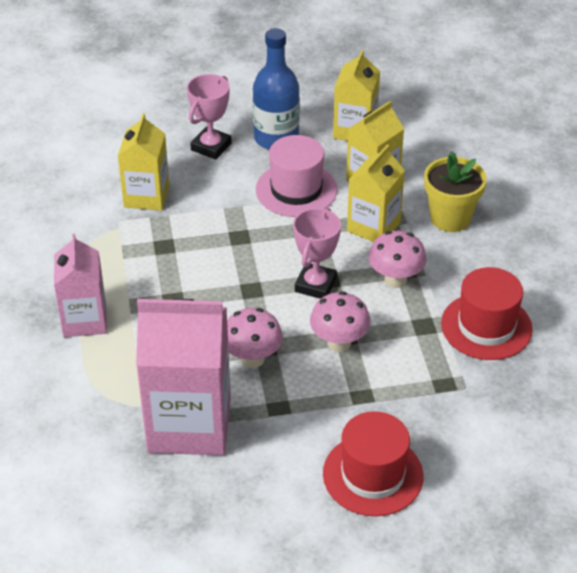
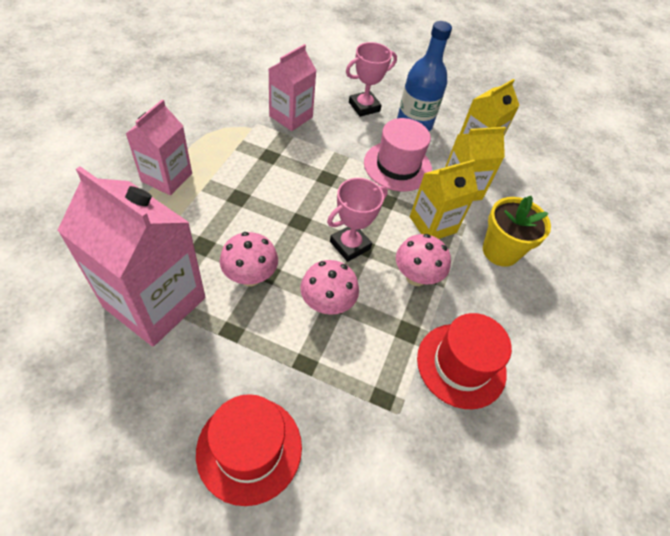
camera: 25 degrees right, 10 degrees up
(146, 196) = (291, 117): yellow carton -> pink carton

